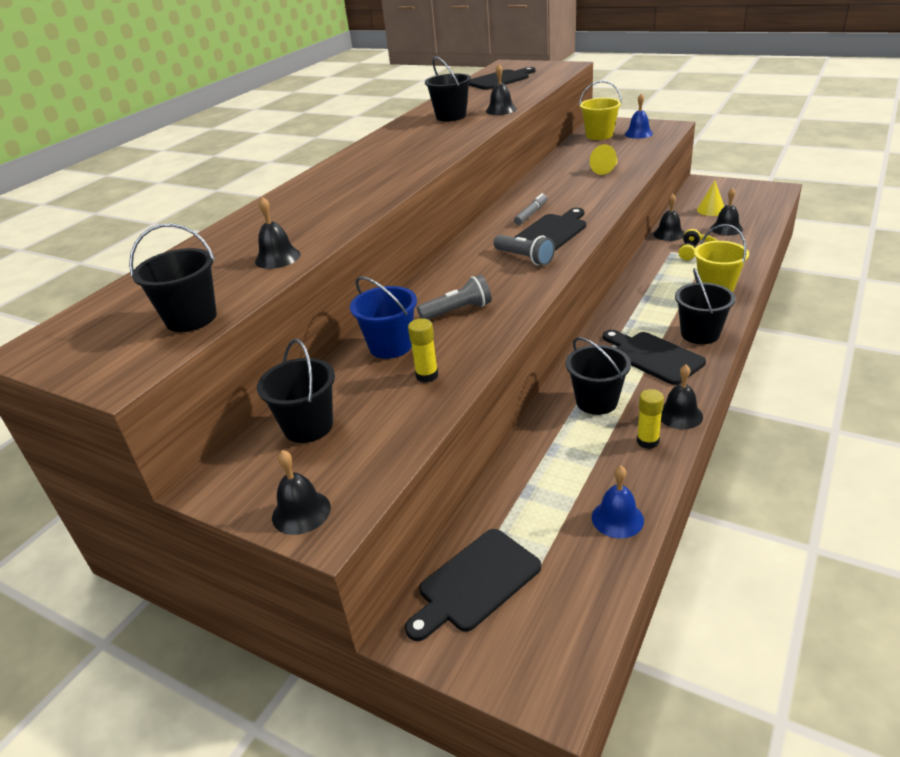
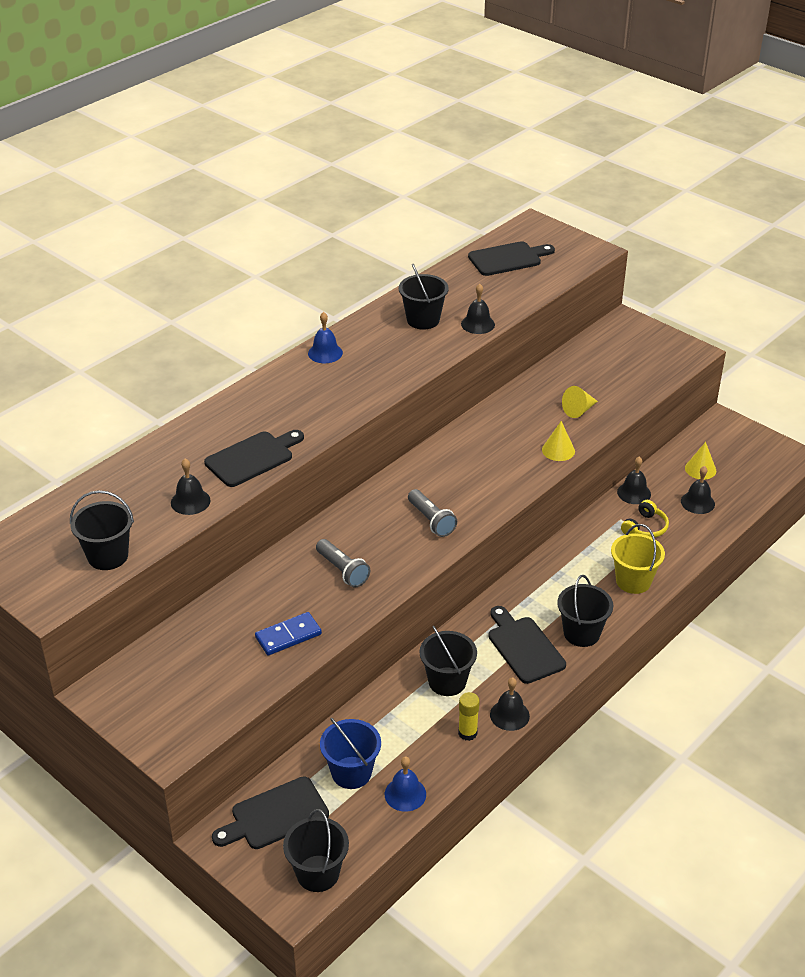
camera: 10 degrees right, 5 degrees up
(301, 512) = (155, 734): black bell -> none
(308, 426) = (180, 660): black bucket -> black bucket (318, 873)
(390, 346) = (271, 595): blue bucket -> blue bucket (351, 772)
(427, 375) = (288, 636): yellow glue stick -> blue domino
(458, 311) = (342, 571): grey flashlight -> grey flashlight turned 60 degrees clockwise
(531, 213) = (468, 458): grey marker -> none
(551, 232) = (473, 492): black cutting board -> black cutting board (252, 458)
(599, 135) = (607, 346): yellow bucket -> none
(608, 194) = (558, 450): none -> yellow cone
(638, 133) = (650, 356): blue bell -> blue bell (325, 353)

